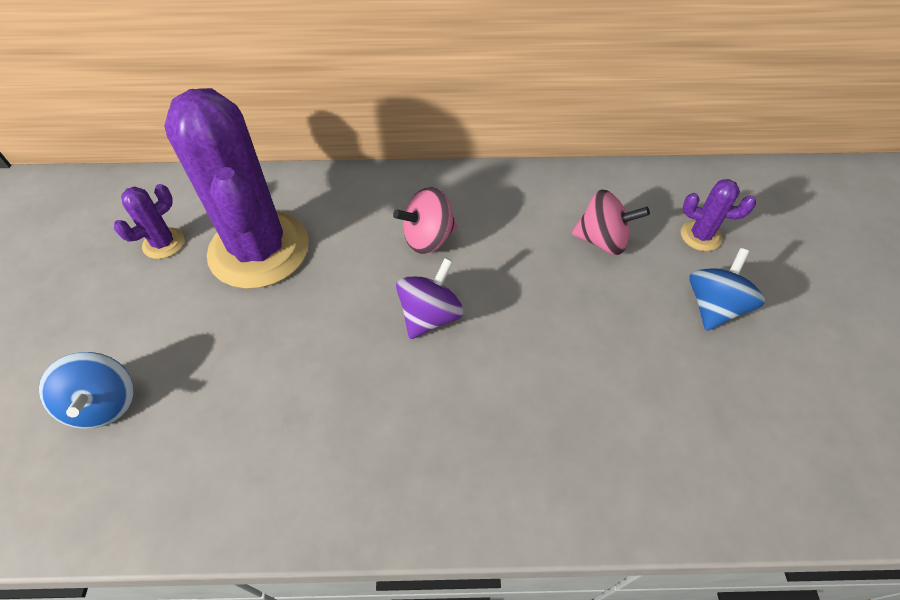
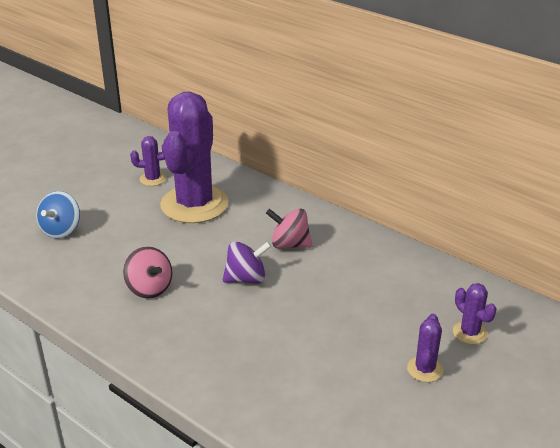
camera: 40 degrees right, 20 degrees down
(602, 240) = (396, 299): pink spinning top -> pink spinning top (149, 288)
(714, 307) = (425, 369): blue spinning top -> purple cactus

